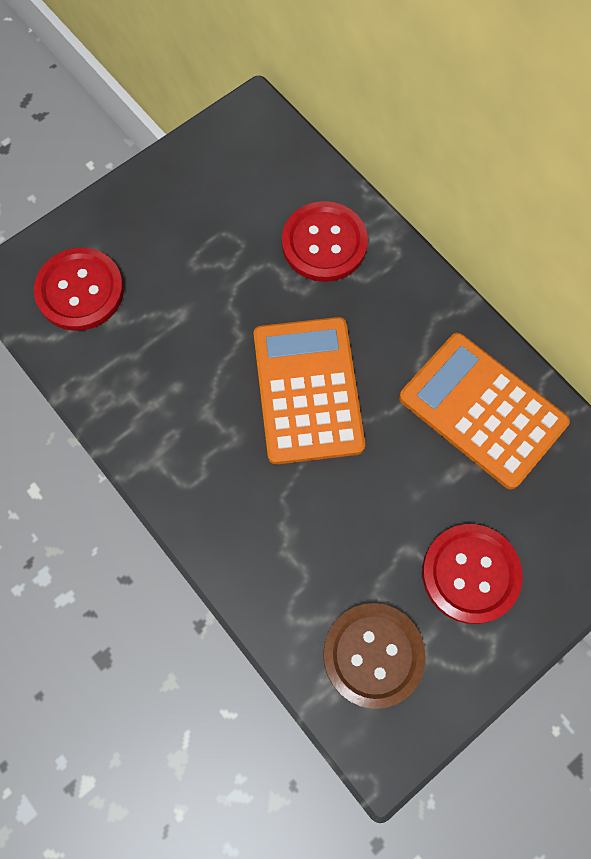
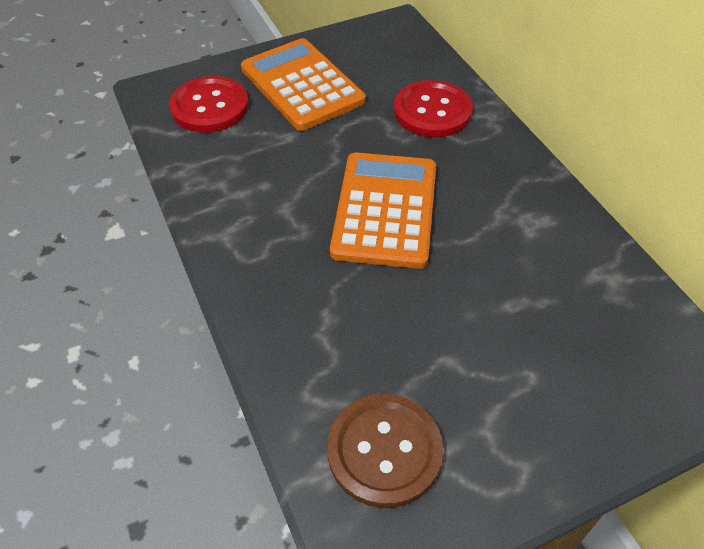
camera: 15 degrees right, 20 degrees down
(470, 574) = (512, 397): red button -> none
(482, 410) = (555, 257): orange calculator -> orange calculator (302, 85)

